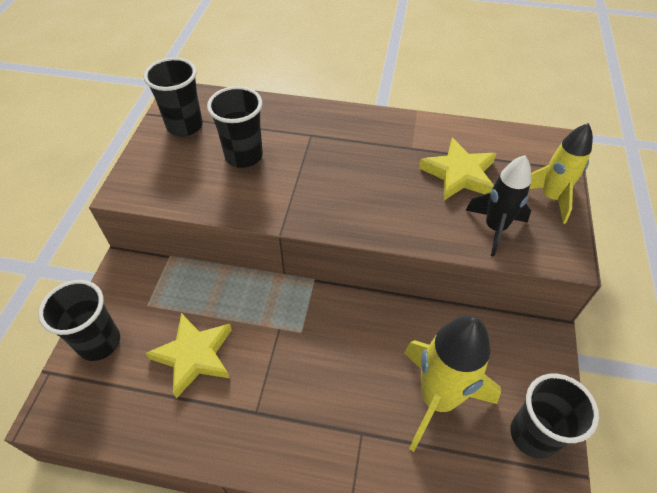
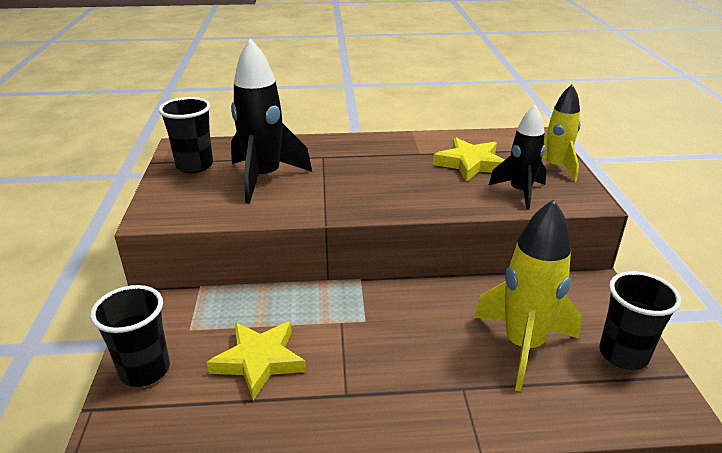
camera: 15 degrees left, 20 degrees down
(244, 156) = (264, 178): black cup -> black rocket

